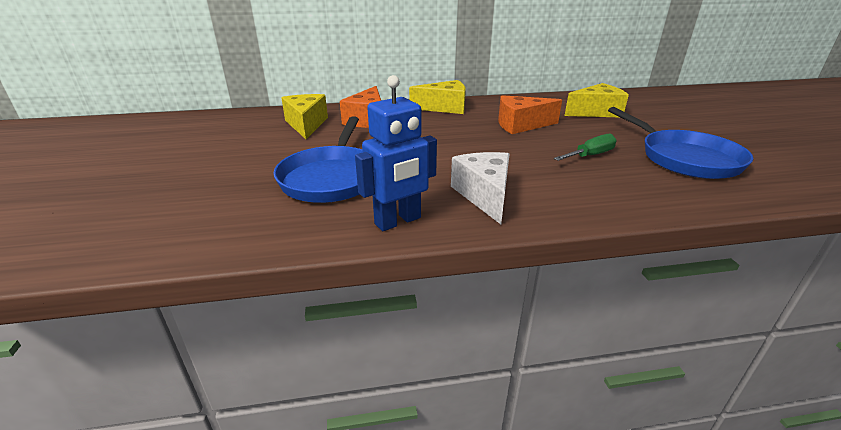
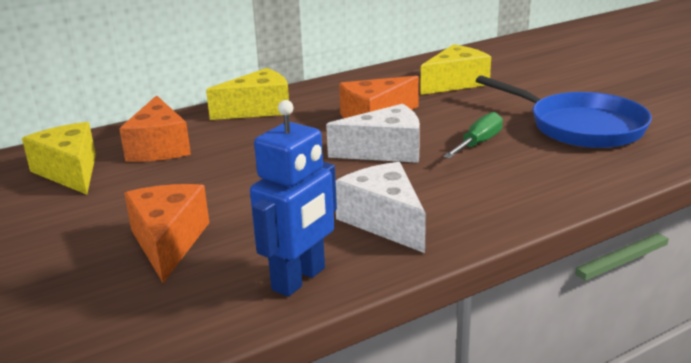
camera: 20 degrees left, 5 degrees down
(331, 177) = (168, 242): blue pan -> orange cheese
(515, 148) = (385, 151): none -> white cheese

